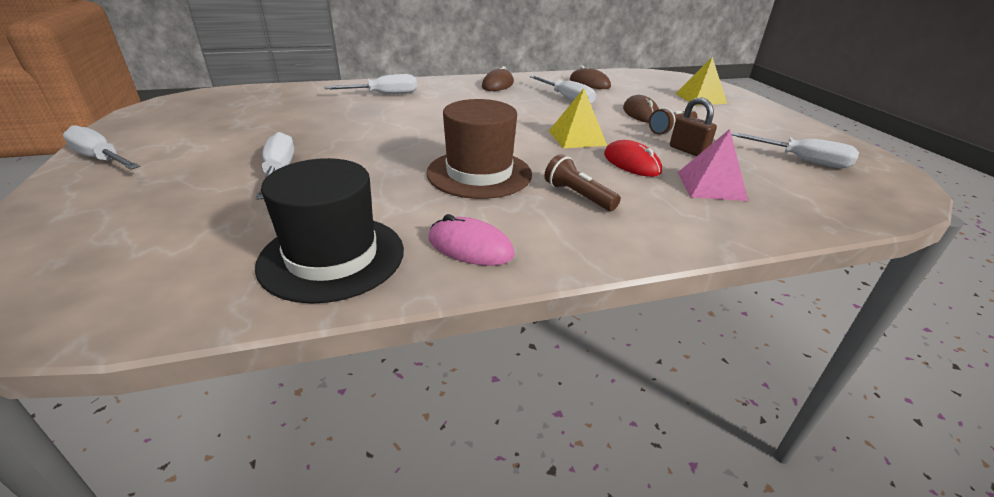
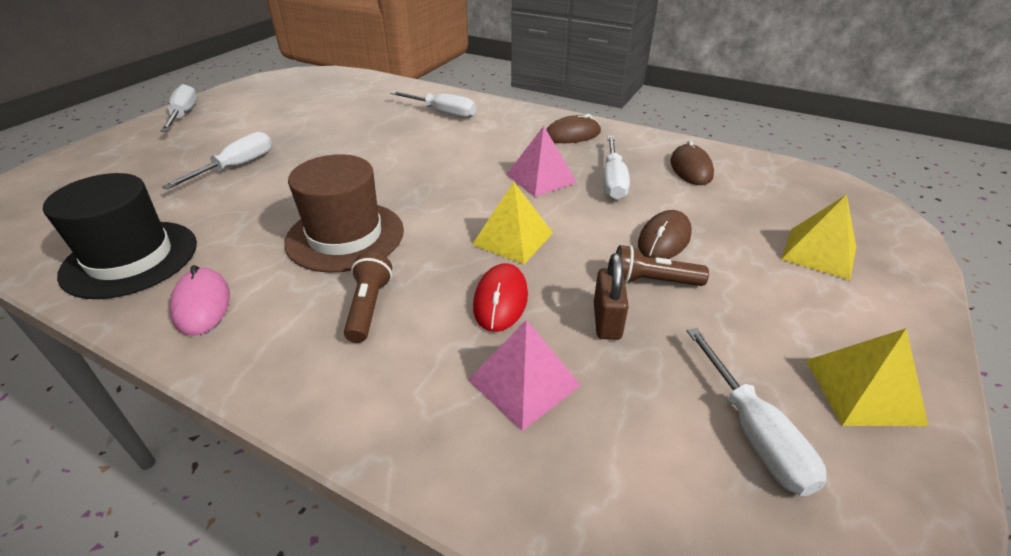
camera: 45 degrees right, 5 degrees up
(528, 108) = (541, 178): none -> pink pyramid
(798, 134) = (863, 391): none -> yellow pyramid

